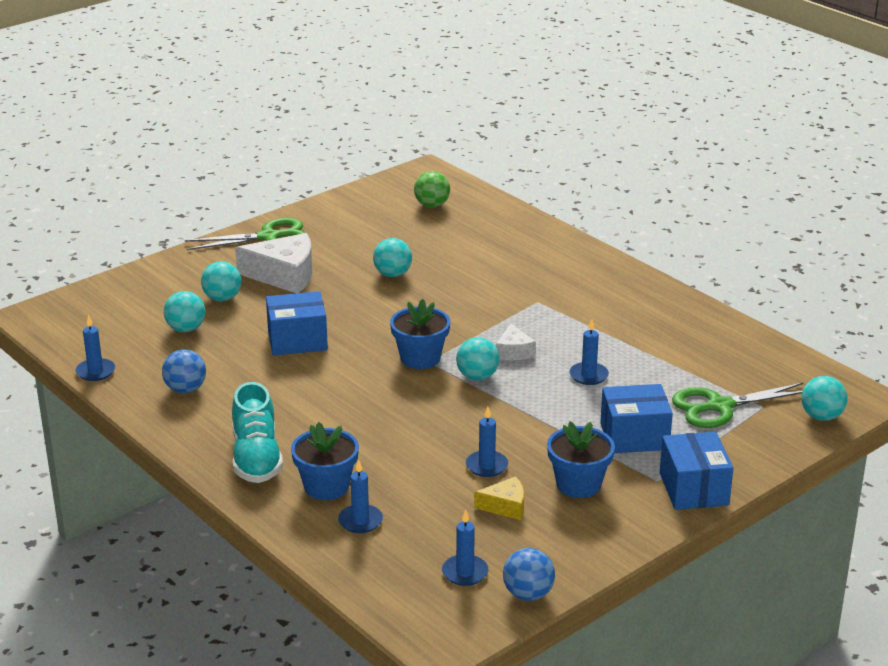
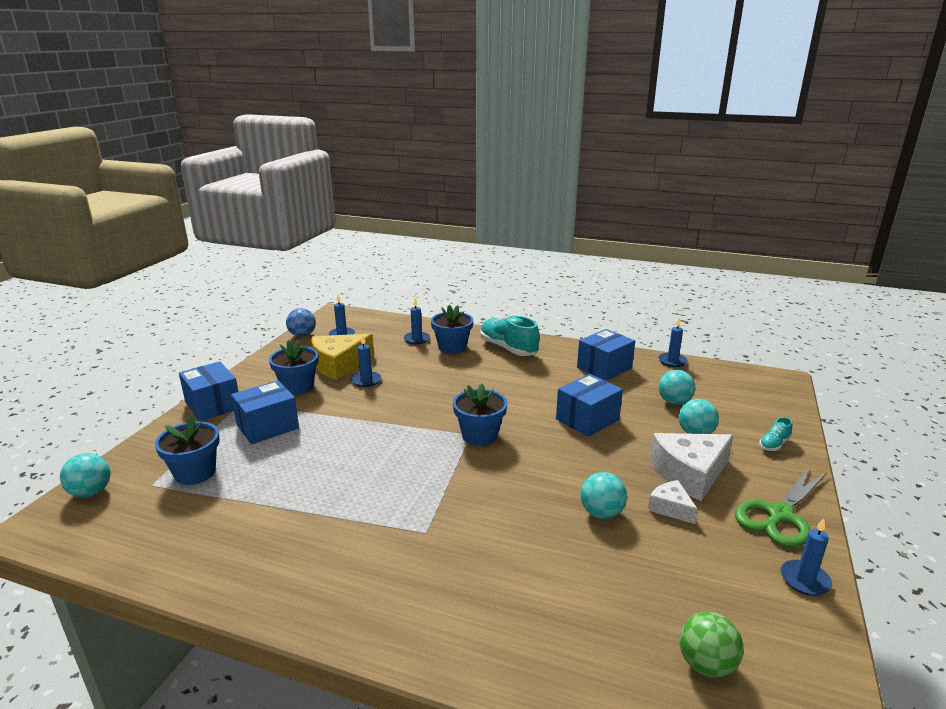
camera: 150 degrees right, 5 degrees down
(175, 271) = (774, 444): none -> turquoise shoe
(185, 389) = (604, 368): blue ball -> blue box
(477, 377) = (420, 434): turquoise ball -> none
(505, 506) = (339, 365): yellow cheese -> yellow cheese, size x1.88
(514, 351) = (407, 466): white cheese -> white cheese (671, 508)
(588, 375) = (327, 465): blue candle -> blue candle (804, 580)
(720, 406) = (195, 472): green scissors -> blue flower pot

